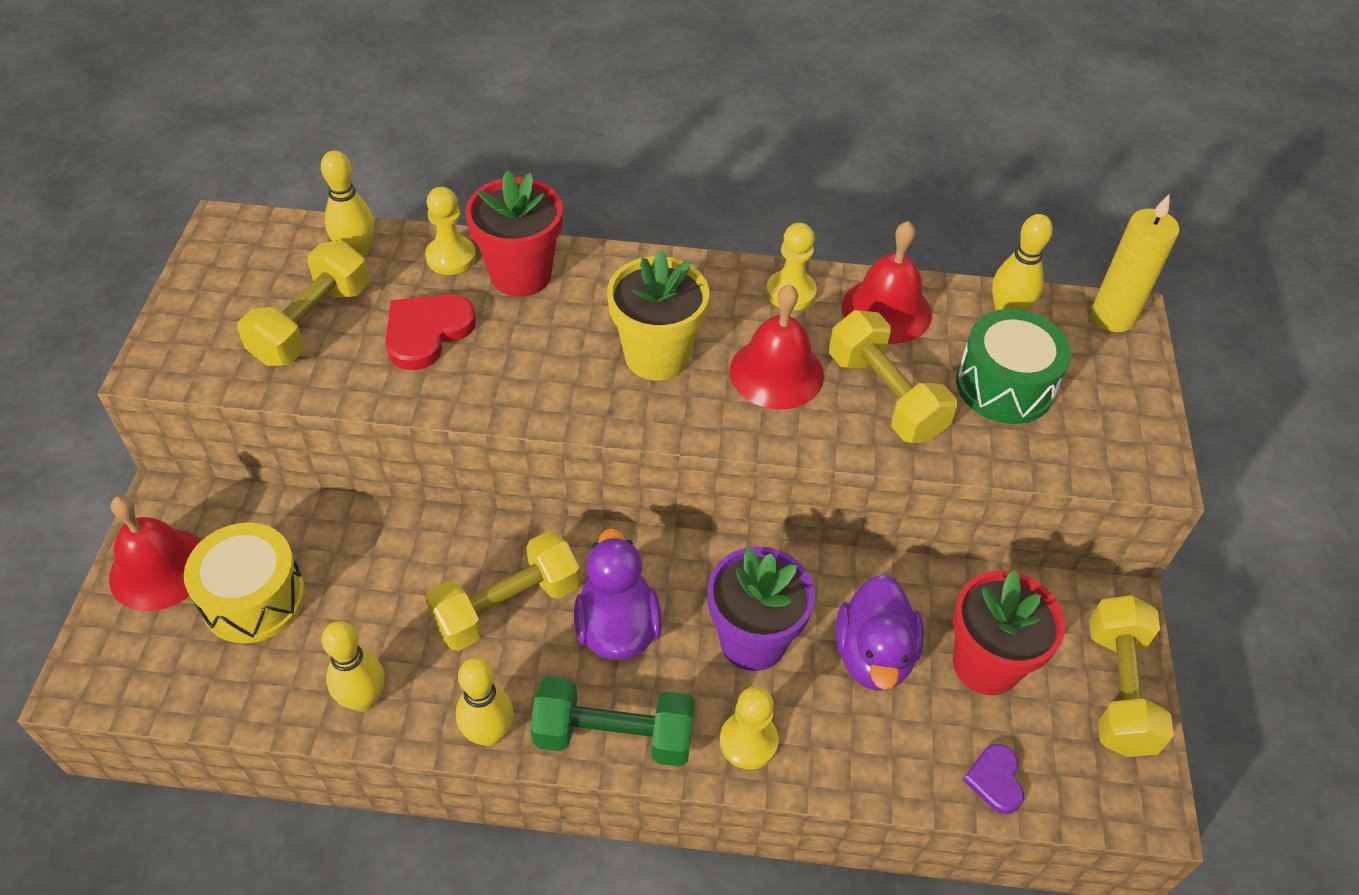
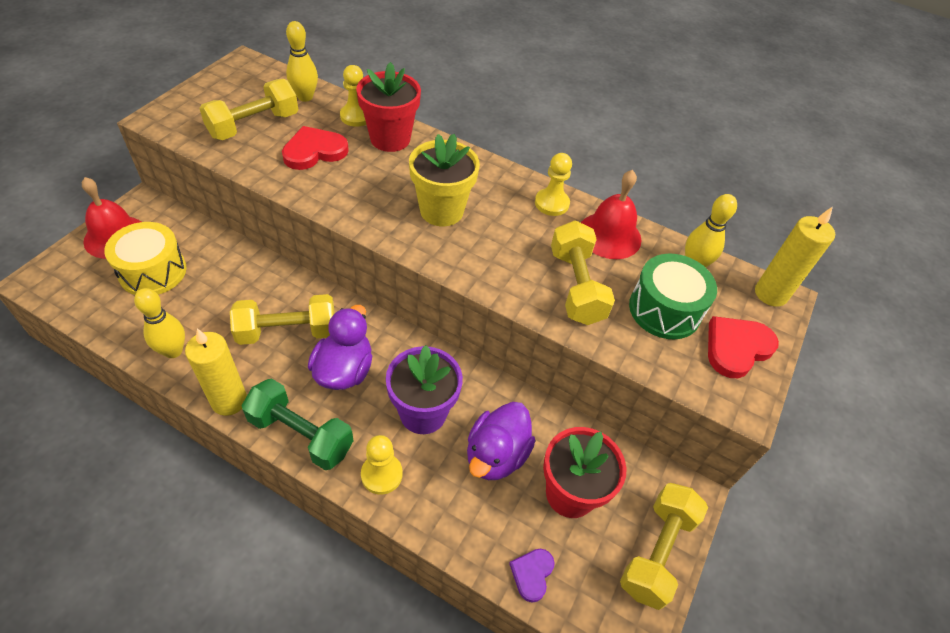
camera: 20 degrees right, 0 degrees up
(489, 733) = (229, 401): yellow bowling pin -> yellow candle
(776, 373) = (512, 247): red bell -> none
(1109, 402) = (736, 348): none -> red heart

